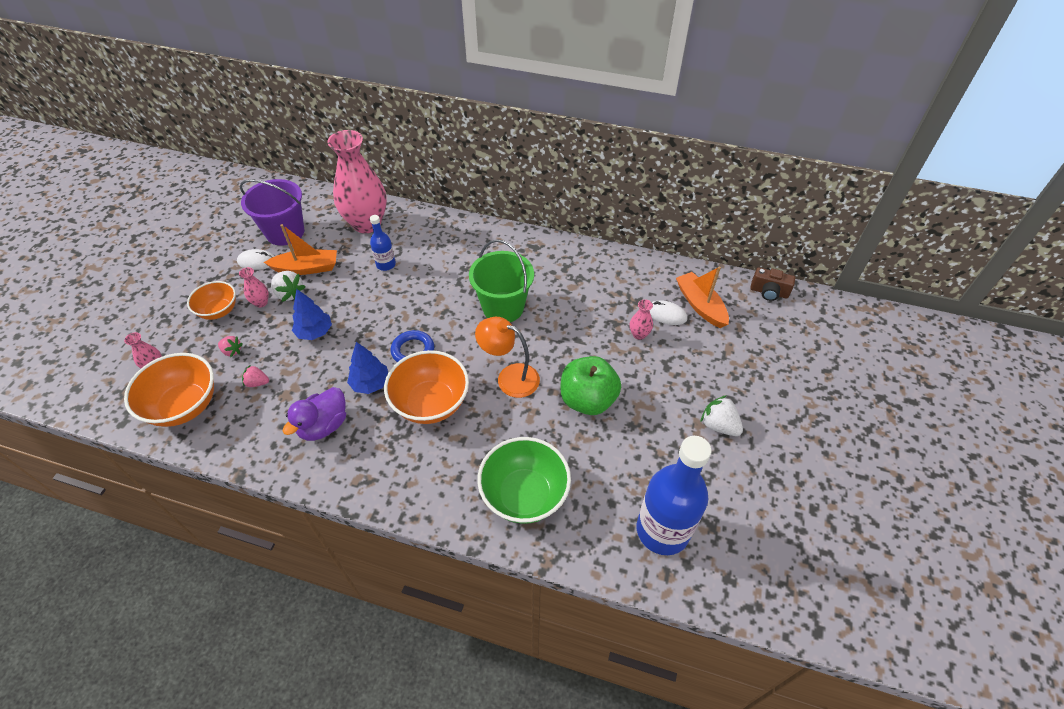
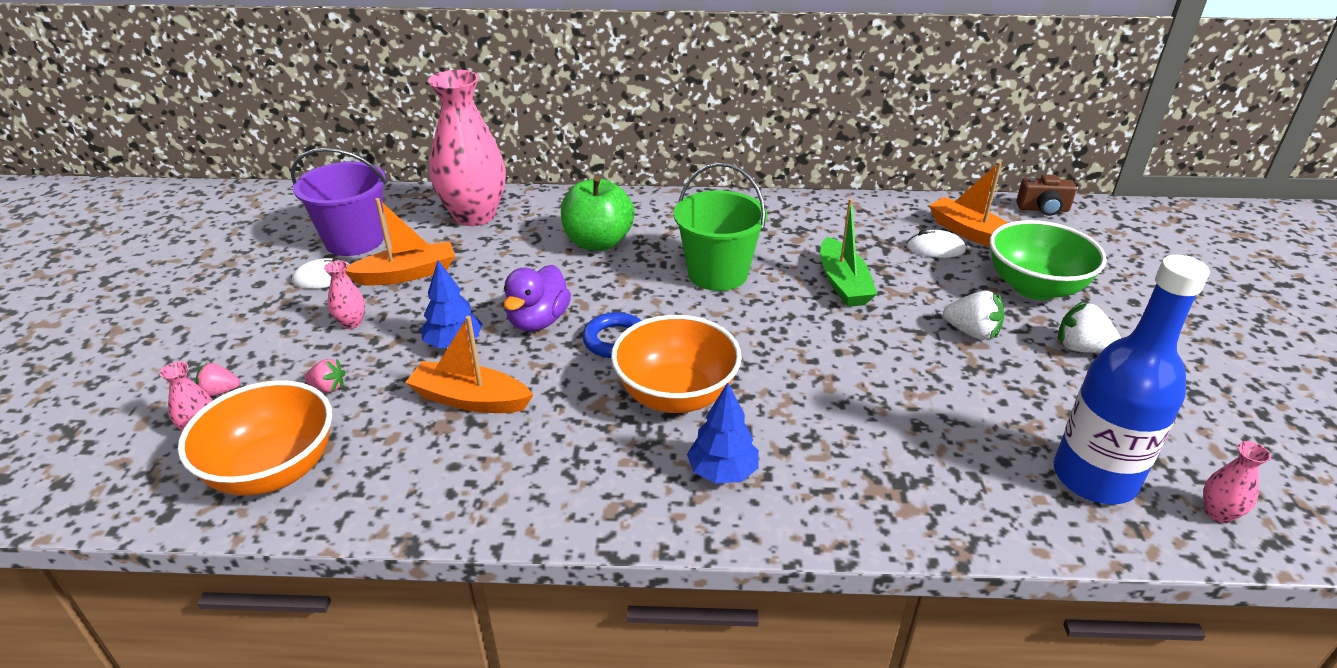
camera: 15 degrees left, 15 degrees down
(219, 311) = (285, 343): orange bowl -> none
(257, 383) = (388, 419): pink strawberry -> pink strawberry (220, 392)
(289, 294) = (392, 306): white strawberry -> white strawberry (972, 332)
(308, 378) = (470, 399): none -> orange boat
(324, 426) = (523, 452): purple duck -> purple duck (538, 321)
(370, 384) = (572, 388): blue tree -> blue tree (722, 472)
(386, 264) = (525, 254): blue bottle -> none
(509, 377) = (772, 346): orange lamp -> none
(524, 495) = (877, 476): green bowl -> green bowl (1035, 287)
(583, 333) = (843, 284): none -> green boat
(588, 400) = (895, 352): green apple -> green apple (598, 242)
(639, 334) = (915, 273): pink vase -> pink vase (1218, 513)

